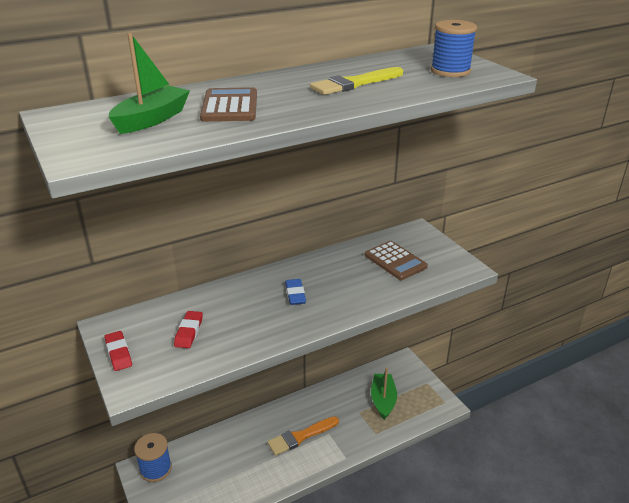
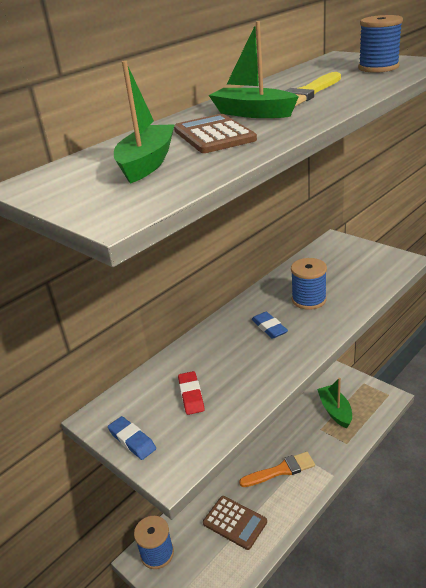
camera: 15 degrees left, 0 degrees up
(118, 353) = (132, 440): red eraser -> blue eraser
(285, 93) = (253, 113): none -> green boat
(300, 437) = (281, 470): orange brush -> orange brush turned 150 degrees counterclockwise
(349, 279) = (309, 300): none -> blue spool
(395, 261) = (337, 272): brown calculator -> brown calculator (234, 522)

